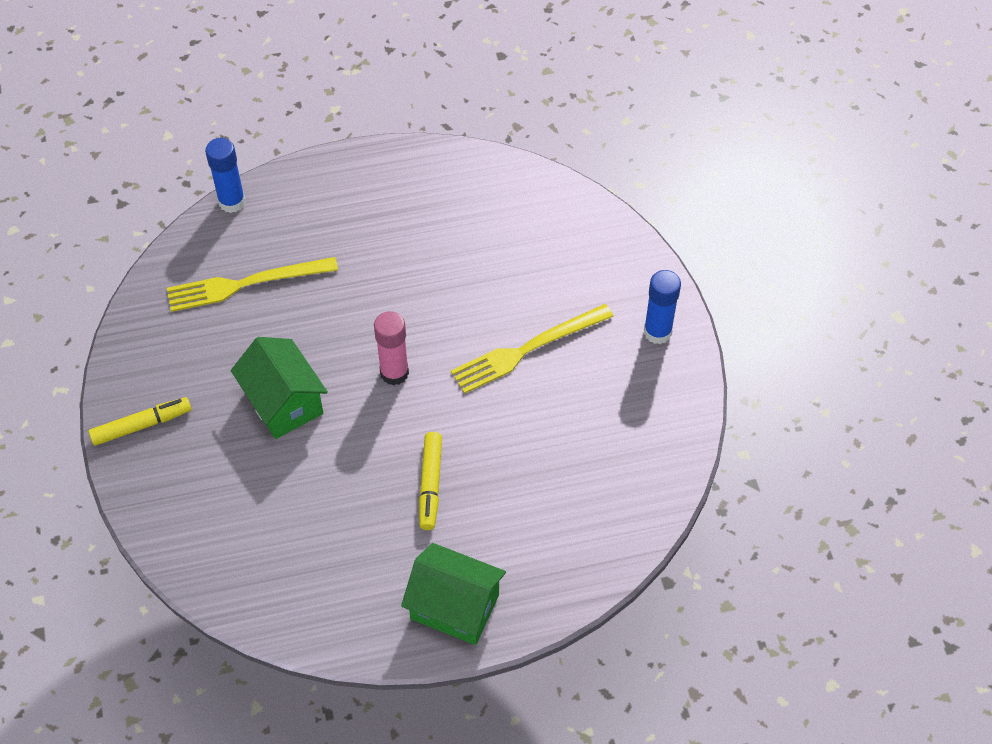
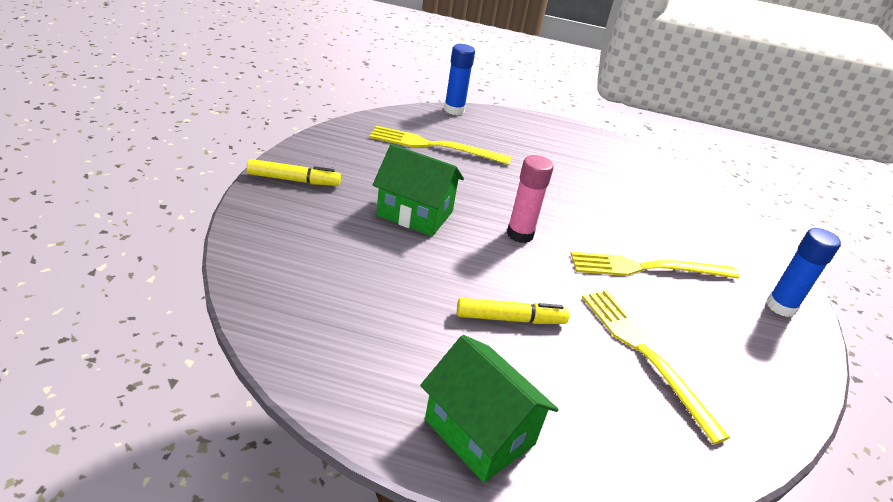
camera: 20 degrees right, 20 degrees down
(283, 402) = (415, 213): green house -> green house turned 60 degrees counterclockwise
(430, 484) = (510, 319): yellow marker -> yellow marker turned 120 degrees counterclockwise
(553, 459) = (644, 354): none -> yellow fork

